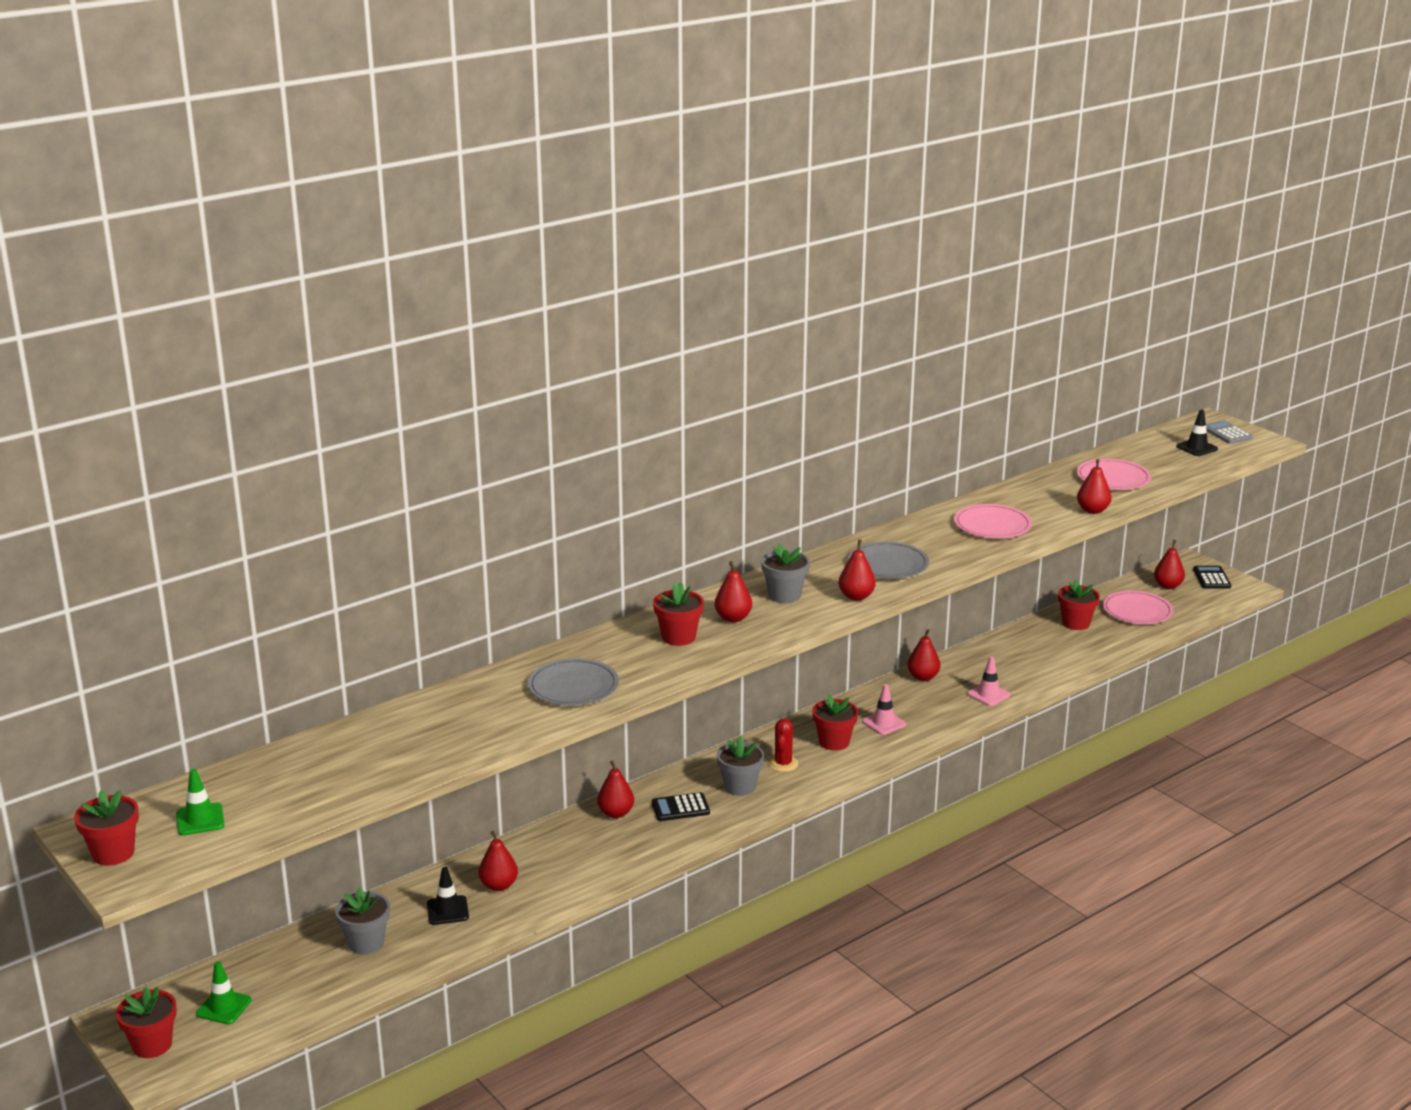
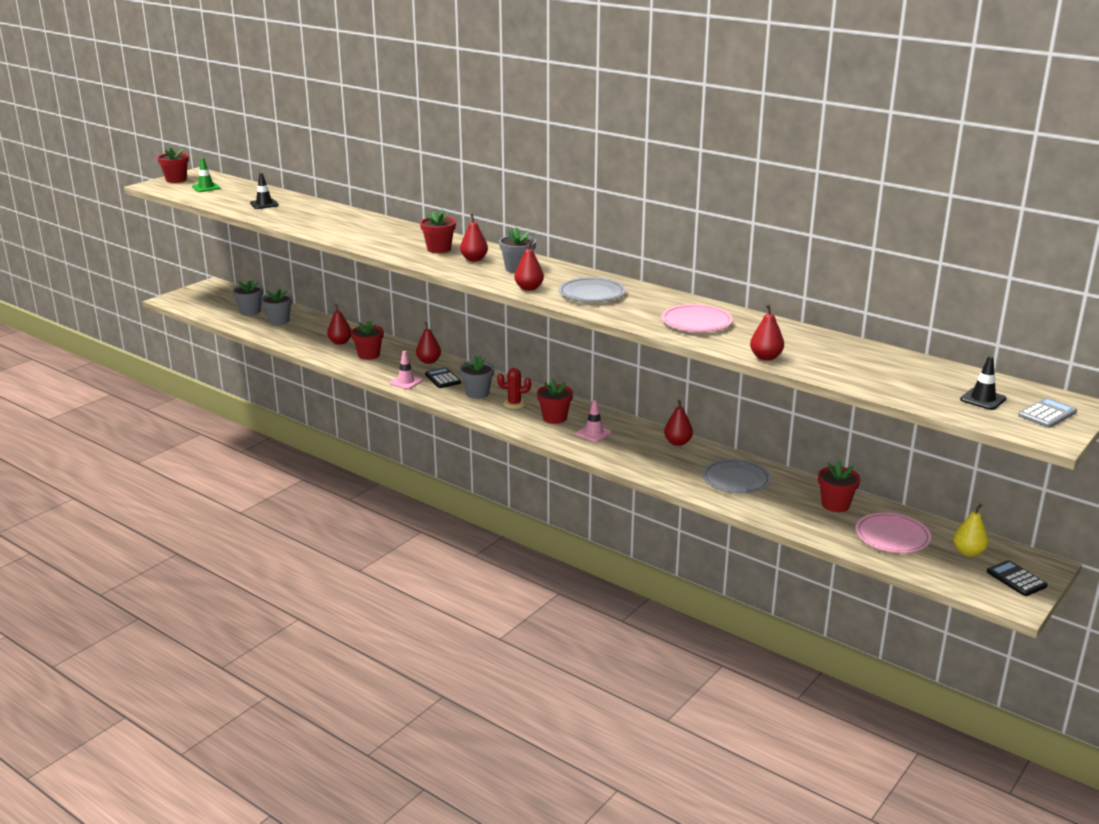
camera: 75 degrees right, 0 degrees up
(152, 1045) = (191, 294): red flower pot -> red flower pot (369, 355)
(224, 1007) = (221, 302): green traffic cone -> none
(299, 973) = (250, 311): none -> grey flower pot
(447, 910) = (312, 334): black traffic cone -> black traffic cone (264, 204)
(573, 686) = (362, 233): grey plate -> grey plate (736, 479)
(988, 694) = (668, 472): pink traffic cone -> pink traffic cone (406, 382)
(1113, 478) = (852, 363): pink plate -> none
(1168, 586) = (968, 552): red pear -> yellow pear
(1211, 578) = (1016, 579): black calculator -> black calculator turned 105 degrees counterclockwise

